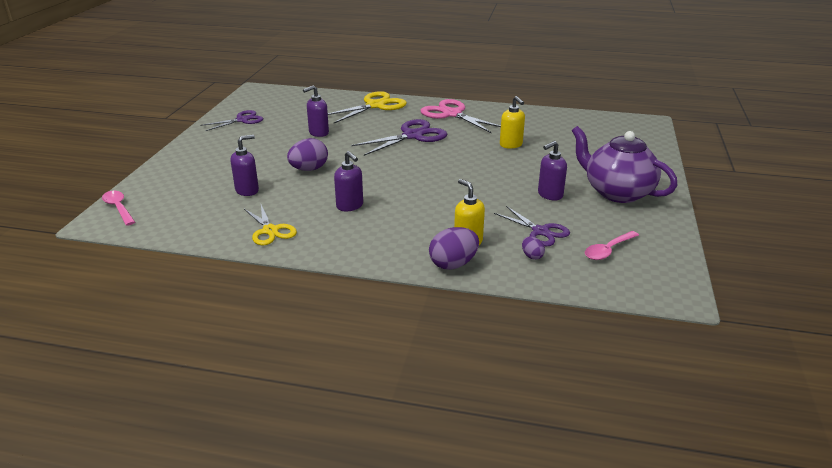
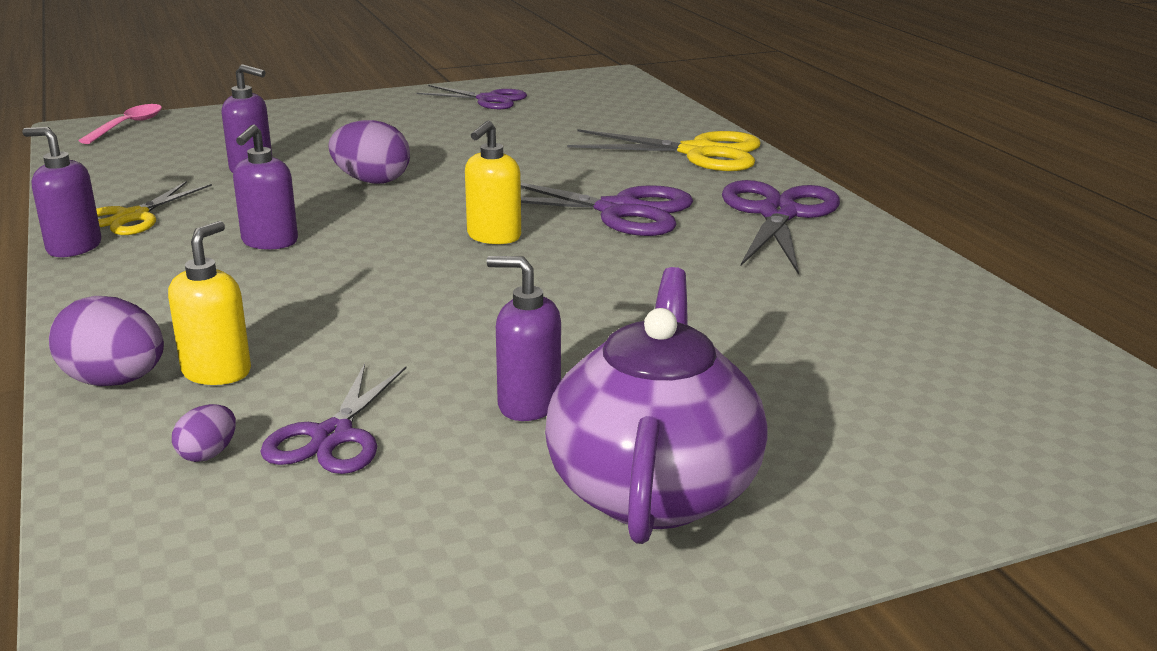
camera: 55 degrees right, 5 degrees down
(318, 133) = (517, 150): purple soap dispenser -> purple soap dispenser (74, 247)
(452, 114) = (778, 214): pink scissors -> purple scissors
(511, 145) = (725, 302): yellow soap dispenser -> yellow soap dispenser (493, 237)
(608, 250) = (313, 548): pink spoon -> none

